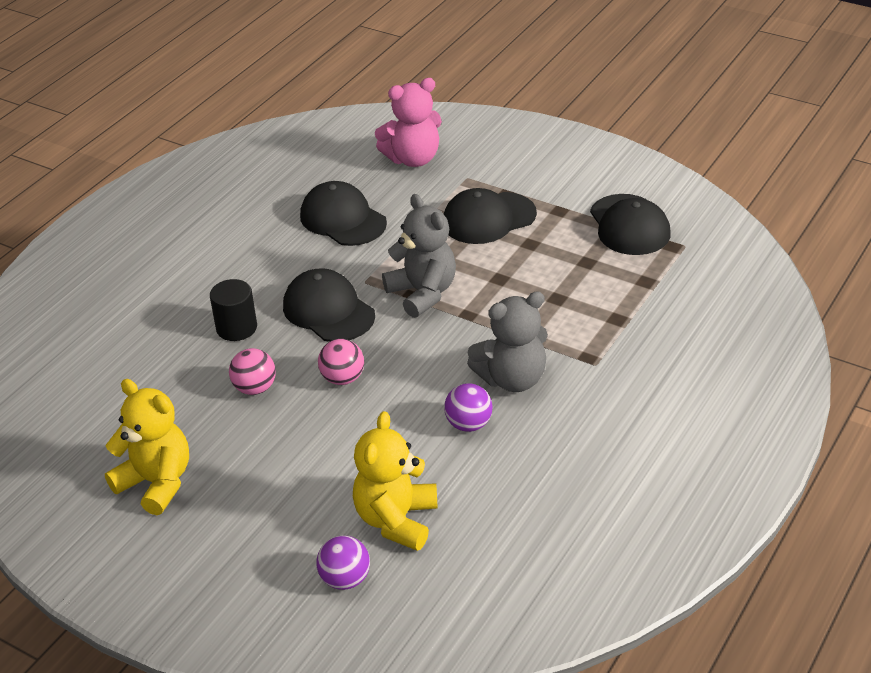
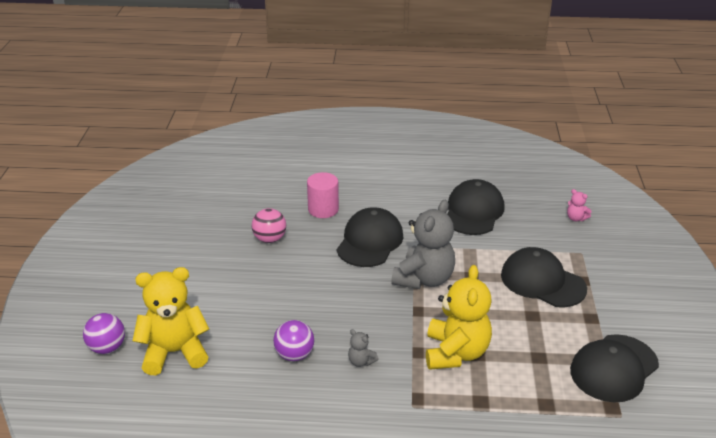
camera: 60 degrees right, 5 degrees down
(156, 483) = (161, 233): yellow teddy bear -> yellow teddy bear (456, 353)
(236, 328) = (323, 209): black cylinder -> pink cylinder
(343, 378) = (304, 274): pink ball -> none
(413, 159) = (576, 218): pink teddy bear -> pink teddy bear, size x0.42
(512, 379) = (361, 361): grey teddy bear -> grey teddy bear, size x0.42

